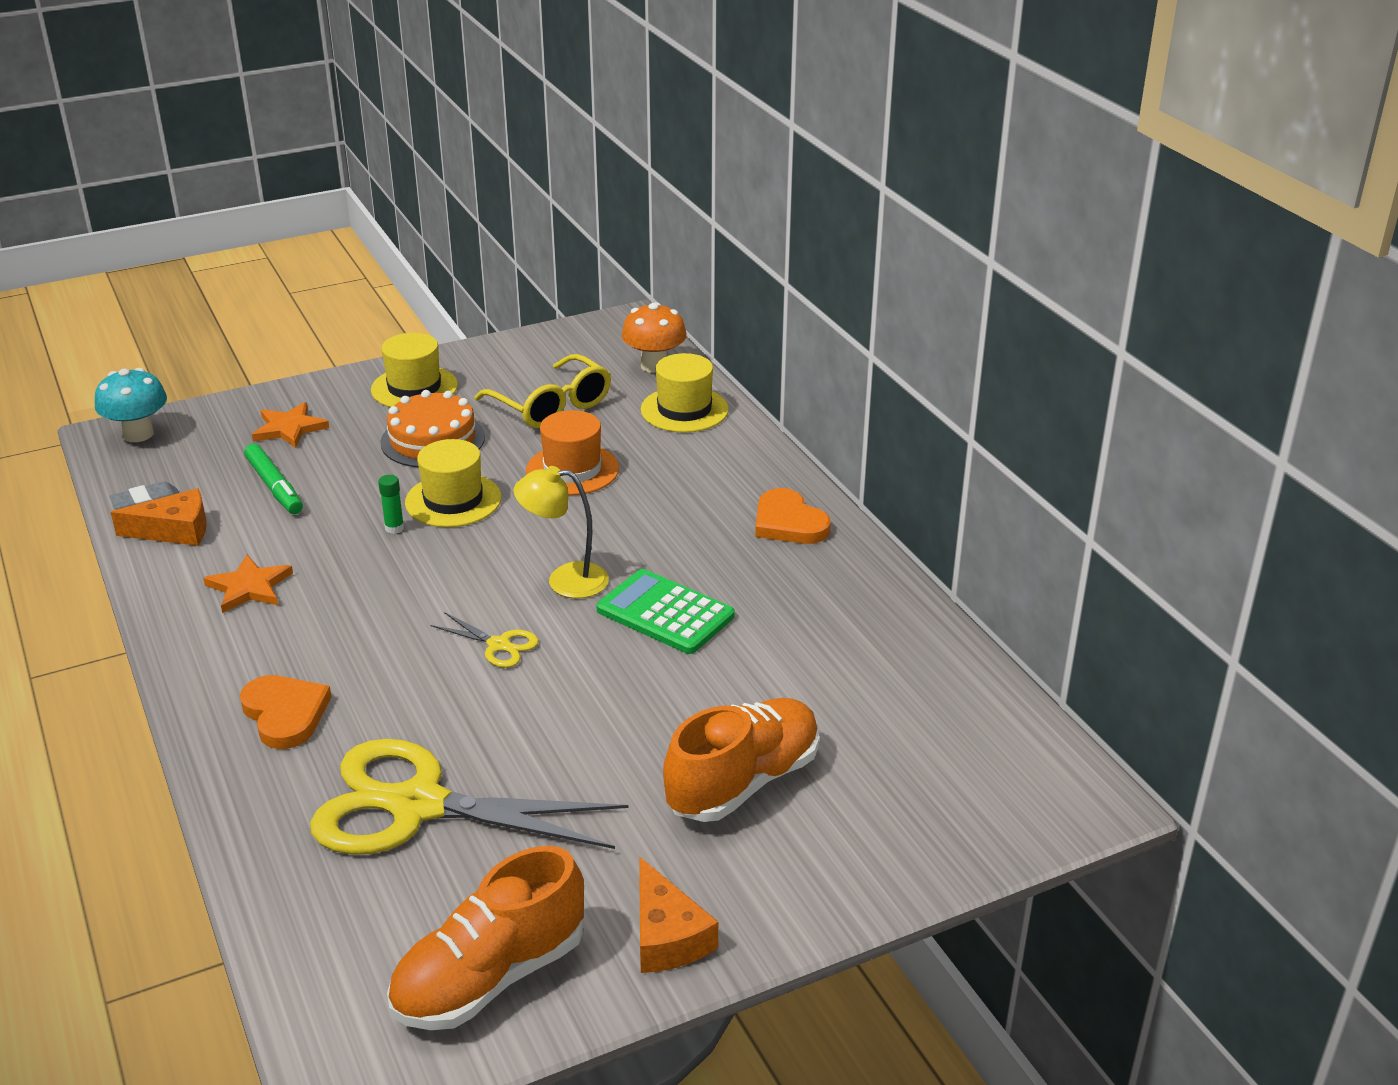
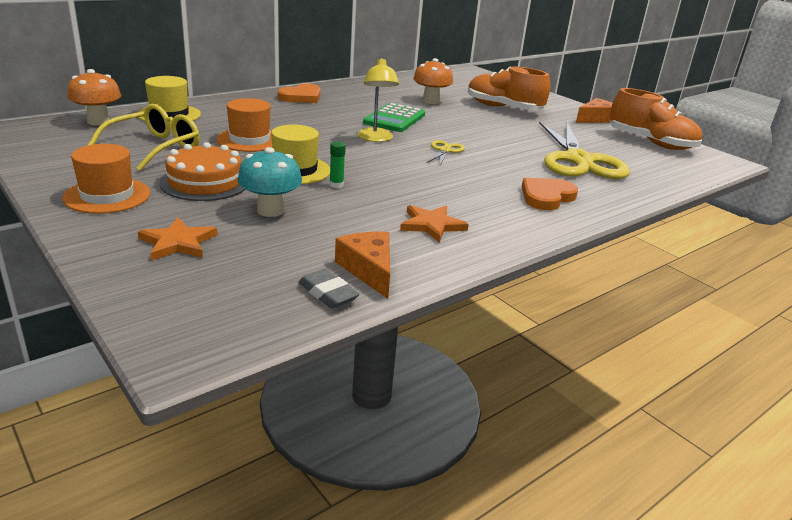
camera: 105 degrees left, 5 degrees down
(138, 434) = (180, 331): turquoise mushroom -> turquoise mushroom (270, 210)
(274, 487) = (286, 235): green marker -> none
(414, 388) = (107, 196): yellow hat -> orange hat
(783, 678) = (431, 101): none -> orange mushroom

